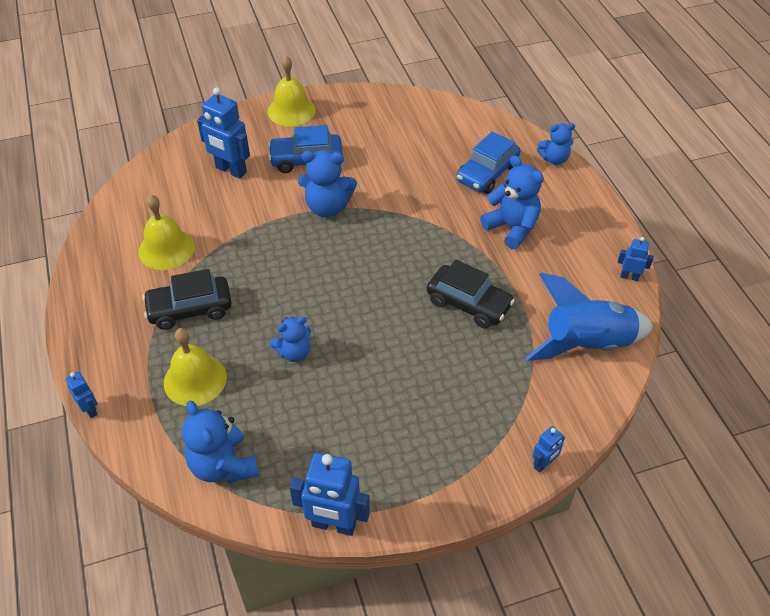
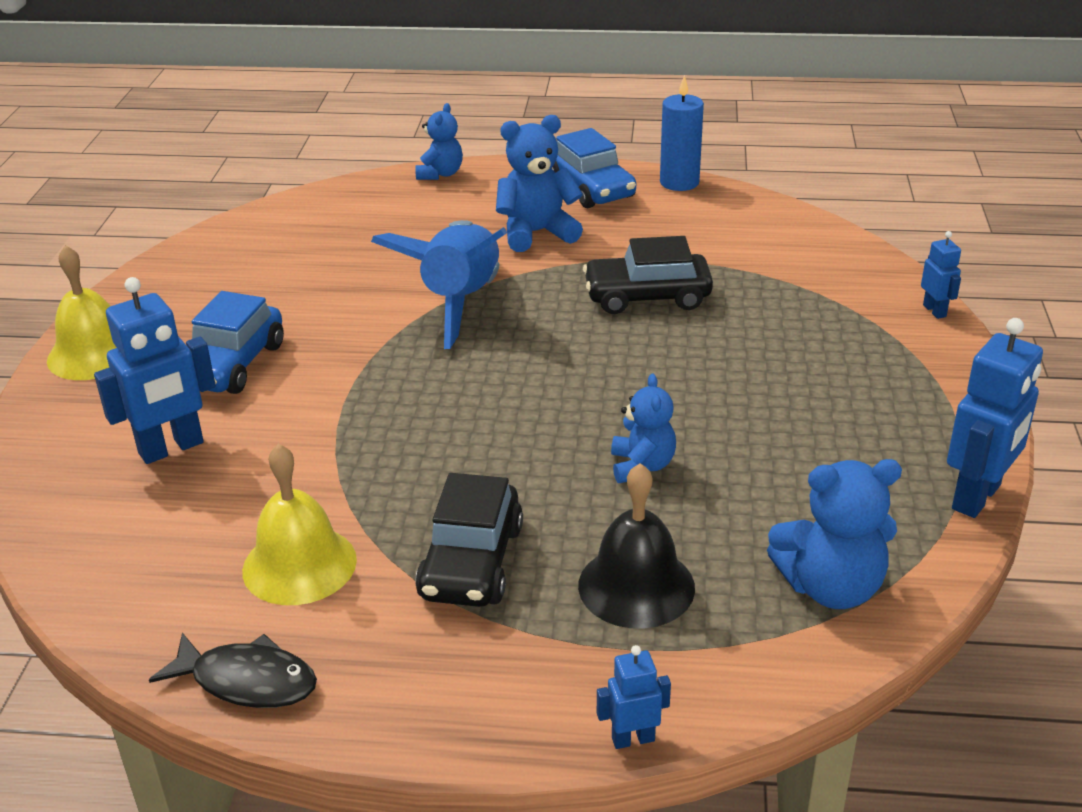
camera: 65 degrees left, 15 degrees down
(89, 263) = (247, 681): none -> black fish
(195, 379) = (636, 586): yellow bell -> black bell
(327, 207) = (359, 368): blue teddy bear -> none
(468, 303) = (647, 297): black car -> black car turned 150 degrees counterclockwise
(487, 173) = (420, 224): blue car -> blue car (591, 188)
(586, 344) = (766, 236): blue rocket -> blue rocket (460, 302)
(629, 276) = (679, 182): blue robot -> blue candle

